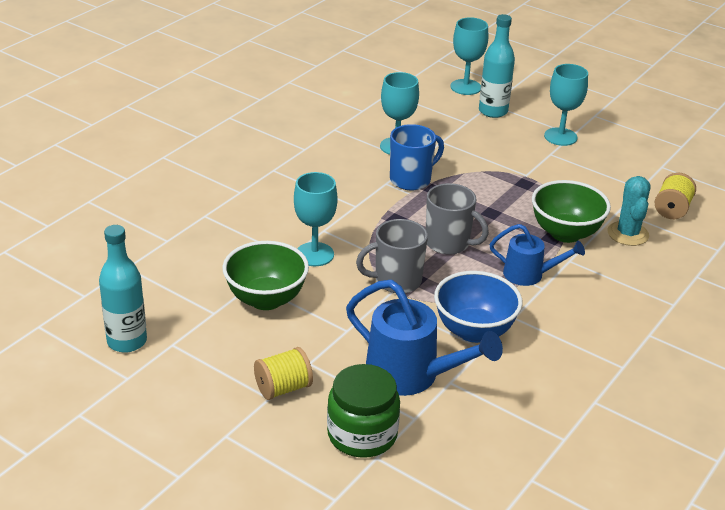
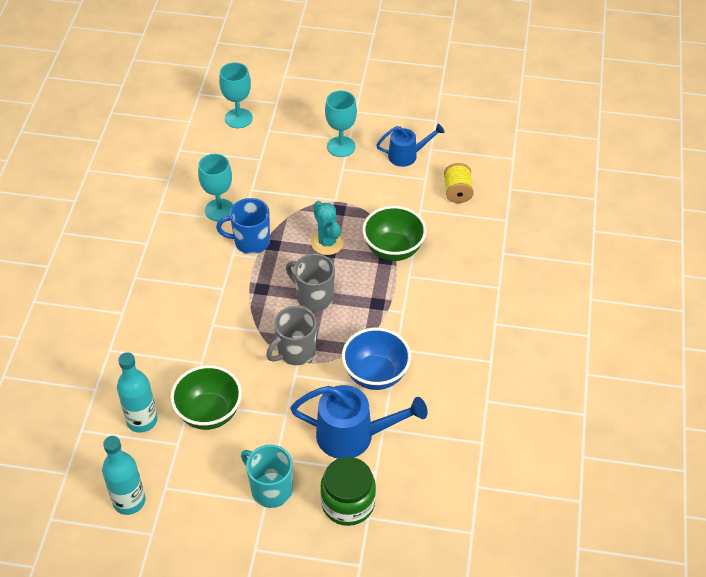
camera: 25 degrees left, 15 degrees up
(283, 388) = (270, 489): yellow spool -> turquoise mug
(314, 254) = (220, 352): turquoise goblet -> none
(411, 179) = (250, 242): blue mug -> blue mug turned 120 degrees counterclockwise
(448, 243) = (314, 297): grey mug -> grey mug turned 150 degrees counterclockwise
(493, 111) = (275, 138): turquoise bottle -> turquoise bottle (142, 420)
(529, 275) = (388, 303): blue watering can -> blue watering can (407, 155)
(628, 234) = (437, 231): turquoise cactus -> turquoise cactus (327, 242)

